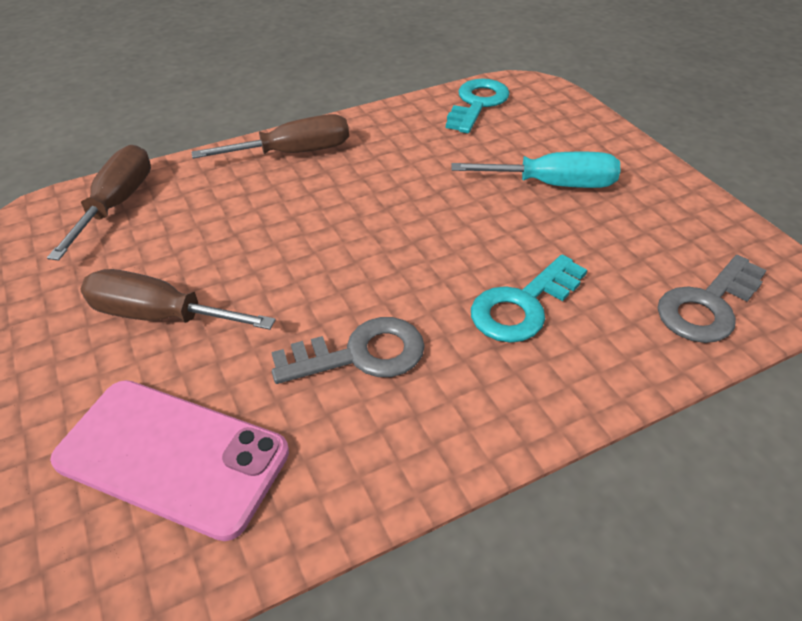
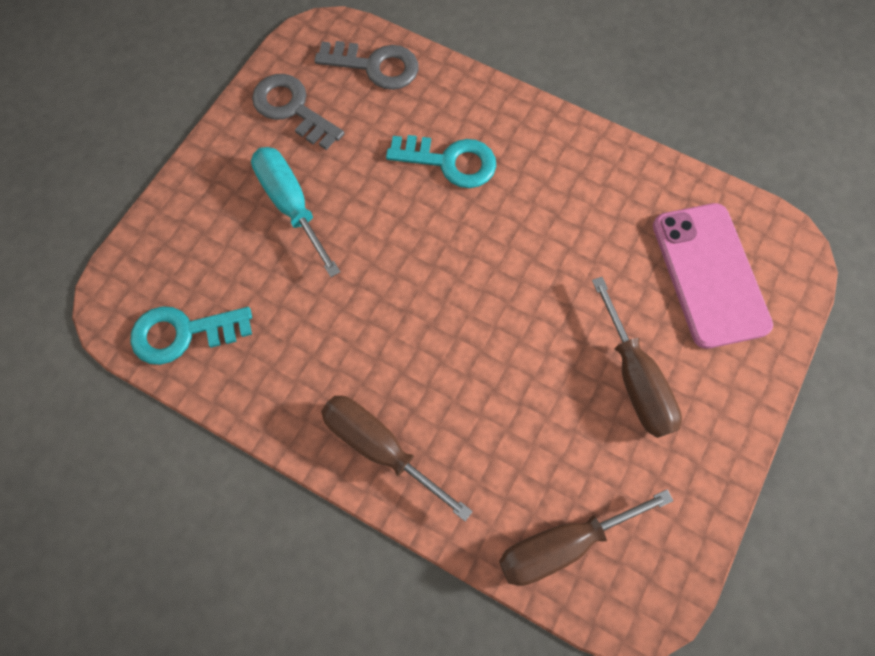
camera: 125 degrees left, 25 degrees up
(360, 354) = (563, 228): grey key -> grey key (292, 109)

